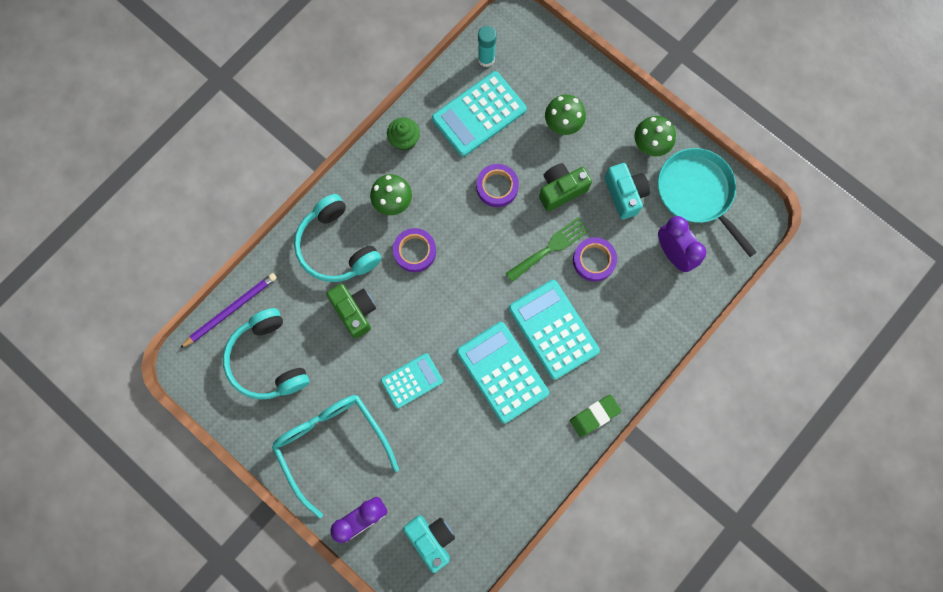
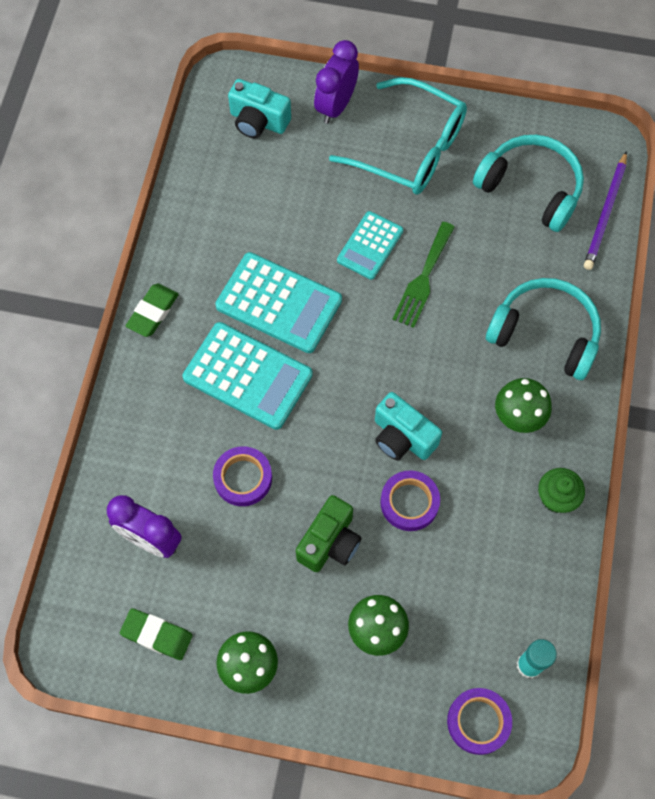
camera: 150 degrees right, 10 degrees down
(355, 311) = (477, 280): green camera -> none
(415, 251) = (456, 376): purple tape -> purple tape (478, 722)
(479, 114) = (489, 583): turquoise calculator -> none
(550, 247) = (303, 465): green fork -> green fork (423, 279)
(624, 194) = (248, 581): turquoise camera -> turquoise camera (402, 437)
(697, 193) = (157, 635): turquoise pan -> green eraser

